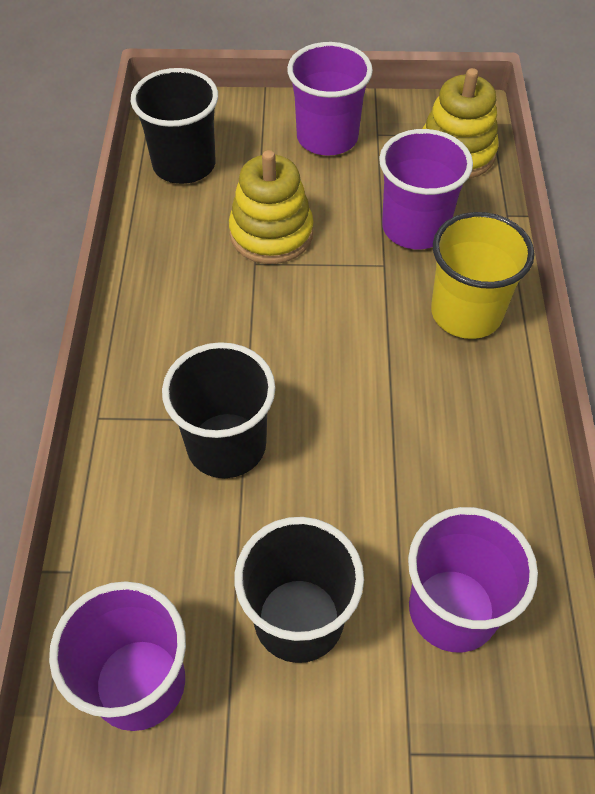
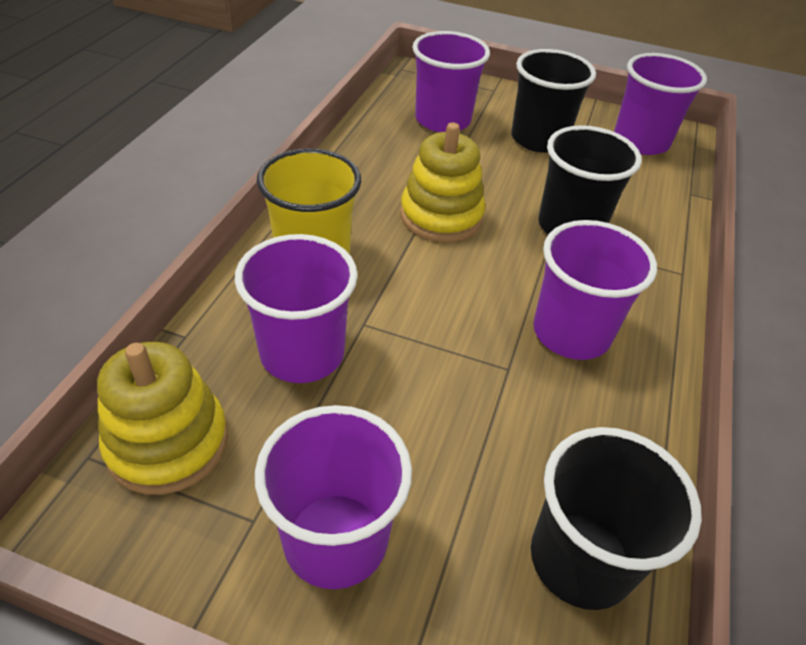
camera: 165 degrees left, 10 degrees down
(208, 310) = (571, 333): none -> purple cup
(271, 233) = (478, 399): yellow stacking toy -> yellow stacking toy (441, 216)

